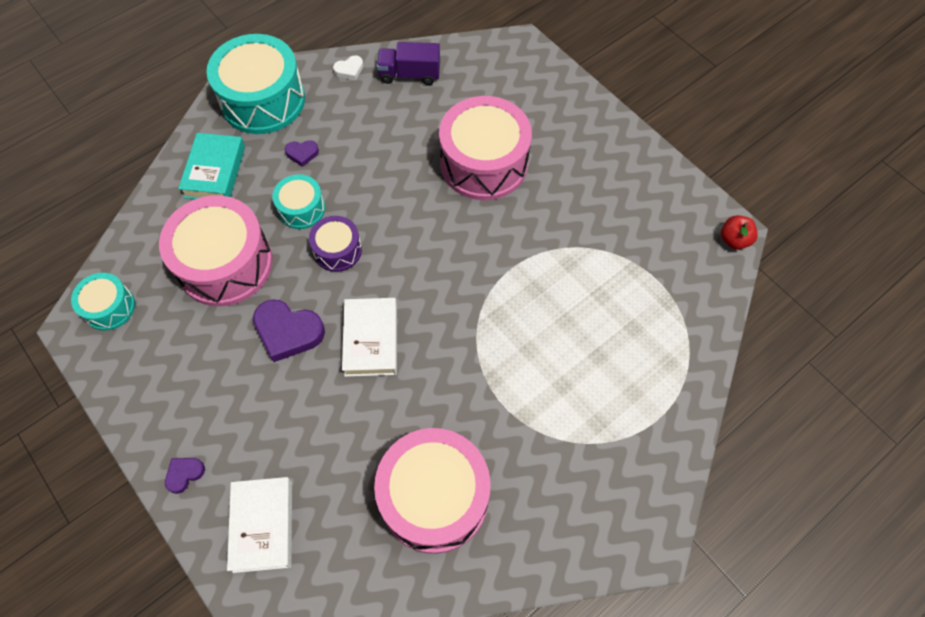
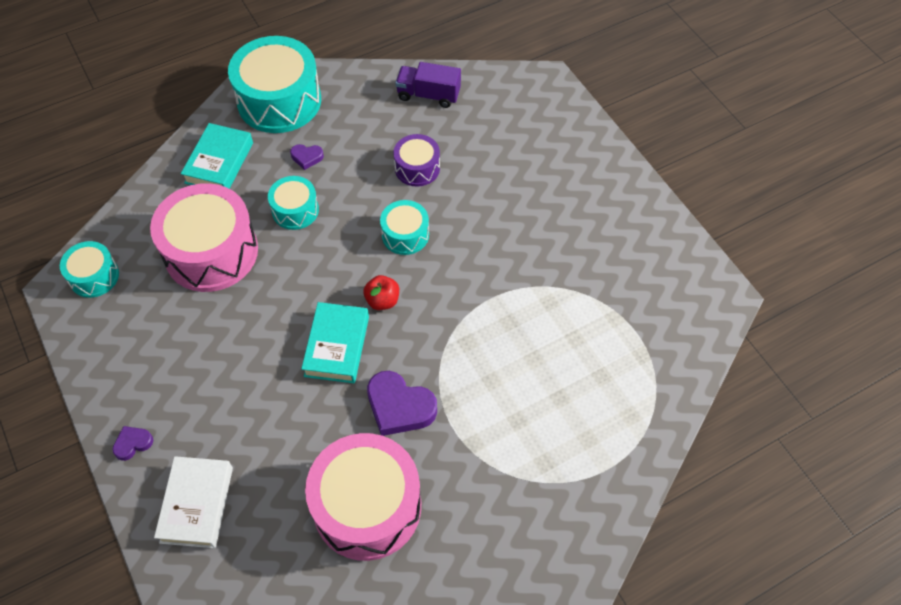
camera: 10 degrees right, 5 degrees down
(288, 332) = (258, 326): purple heart -> purple heart (399, 407)
(337, 250) = (322, 255): purple drum -> purple drum (417, 168)
(349, 70) = (369, 82): white heart -> none
(371, 340) = (337, 346): white book -> turquoise book
(415, 217) = (405, 235): none -> turquoise drum
(484, 163) = (484, 192): pink drum -> none
(734, 240) = (725, 305): red apple -> red apple (382, 300)

